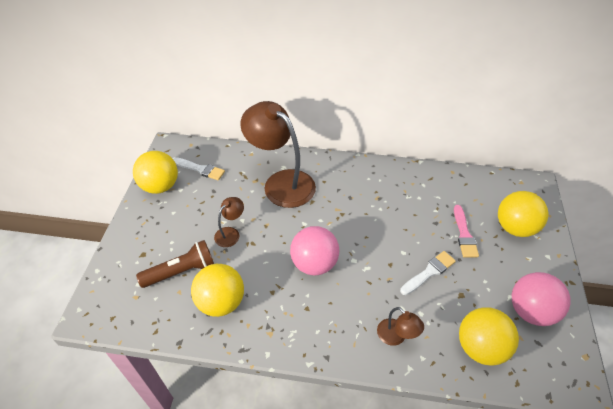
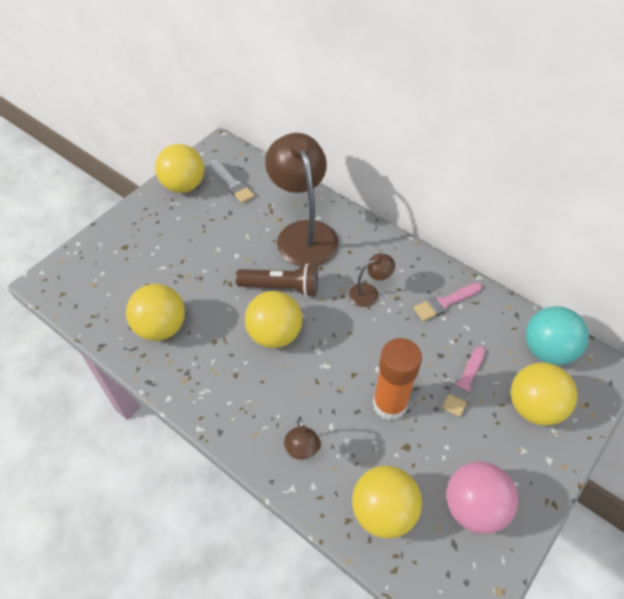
camera: 30 degrees right, 5 degrees up
(181, 271) = (146, 280): brown flashlight -> brown flashlight (281, 287)
(230, 233) = (216, 263): brown lamp -> brown lamp (369, 293)
(314, 264) = (275, 334): pink ball -> yellow ball
(412, 187) = (445, 302): none -> pink brush
(429, 272) = (389, 404): white brush -> orange glue stick
(494, 188) = (547, 350): none -> turquoise ball

